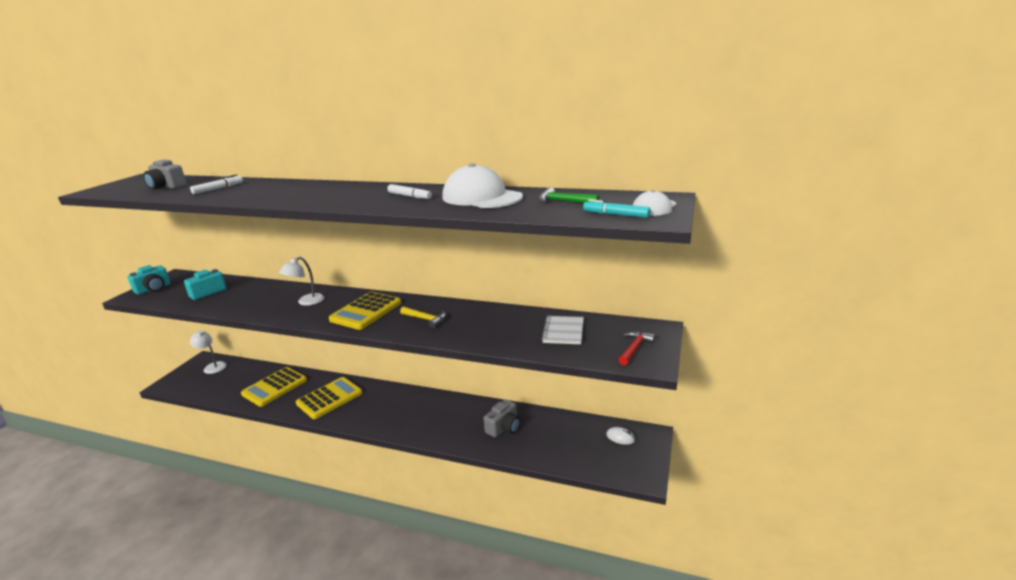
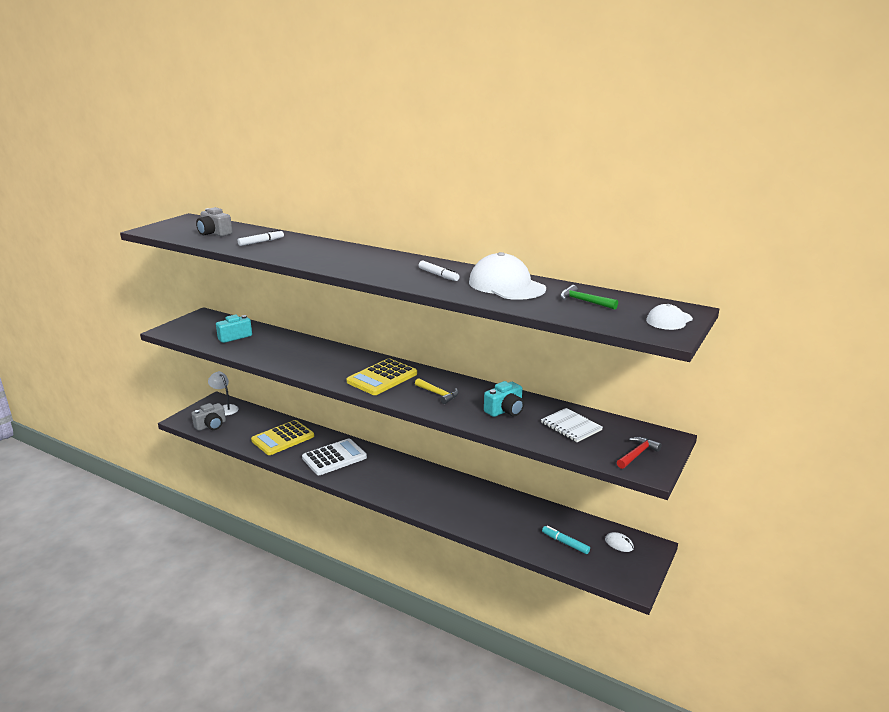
camera: 10 degrees right, 0 degrees up
(153, 289) = (185, 326): turquoise camera -> turquoise camera (505, 410)
(306, 302) = (326, 360): white lamp -> none
(329, 398) = (334, 458): yellow calculator -> white calculator
(504, 428) = (502, 514): grey camera -> grey camera (211, 425)
(563, 331) = (571, 426): white notebook -> white notebook turned 60 degrees counterclockwise
(616, 215) = (628, 323): turquoise marker -> turquoise marker (565, 543)

